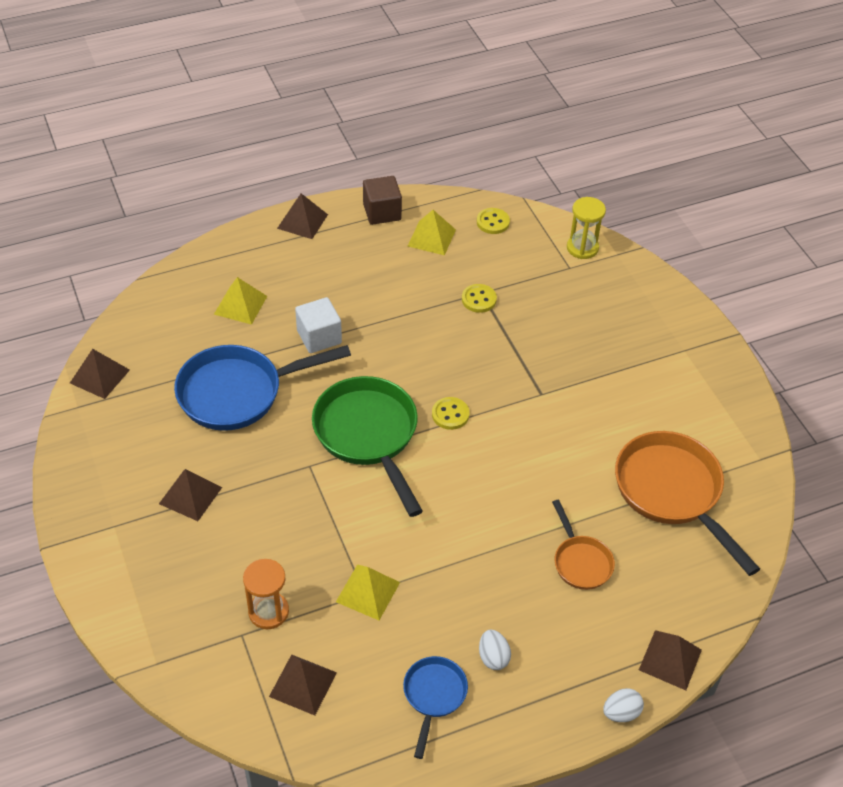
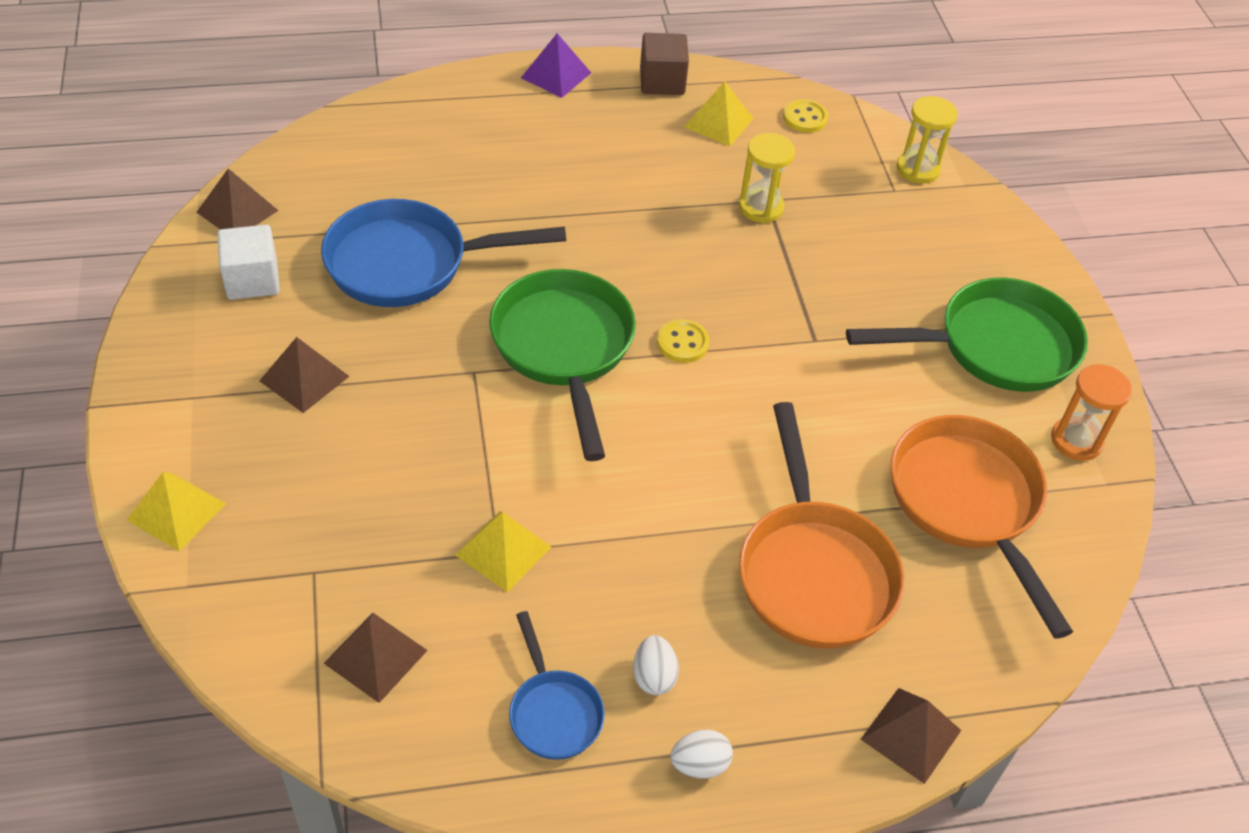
camera: 10 degrees right, 0 degrees up
(240, 305) = (445, 159): yellow pyramid -> yellow pyramid (176, 511)
(268, 612) = (359, 549): orange hourglass -> orange hourglass (1076, 440)
(302, 221) = (556, 75): brown pyramid -> purple pyramid
(319, 337) = (535, 215): white cube -> white cube (252, 280)
(433, 696) = (553, 712): blue pan -> blue pan turned 135 degrees clockwise
(479, 299) = (761, 207): yellow button -> yellow hourglass
(581, 562) = (813, 571): orange pan -> orange pan, size x1.88
(621, 713) = (819, 795): white egg -> white egg (699, 764)
(666, 373) = (995, 346): none -> green pan

